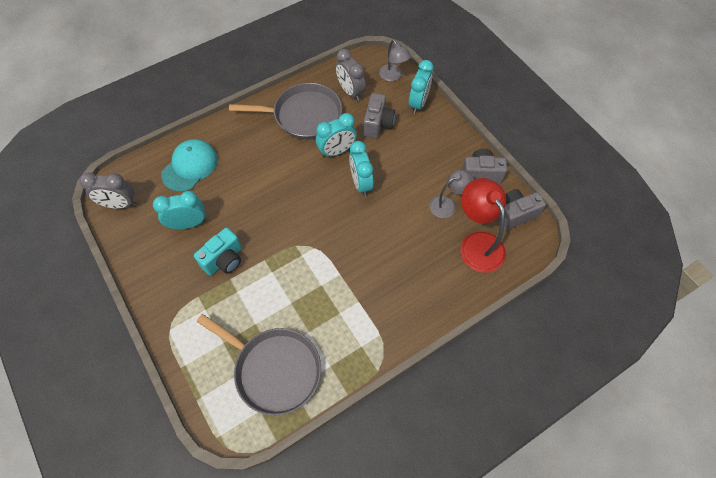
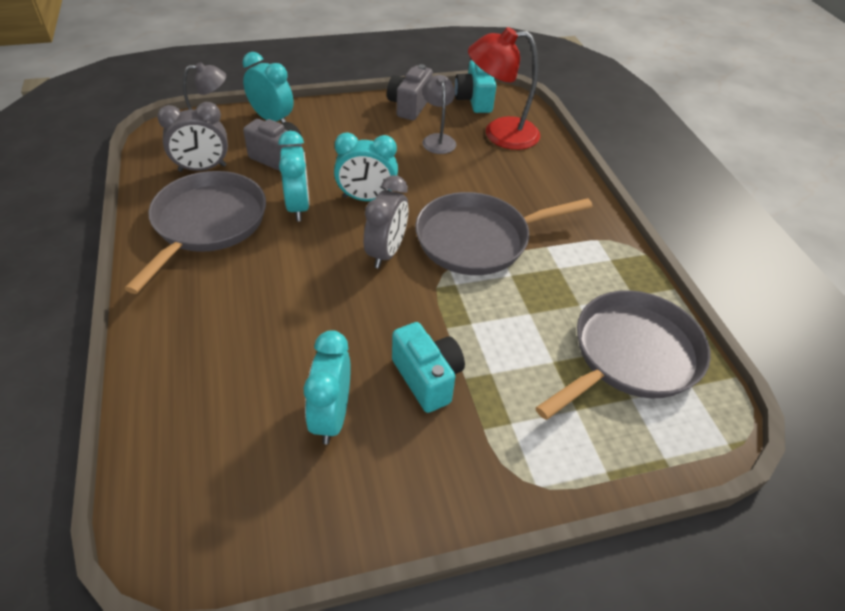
camera: 75 degrees left, 15 degrees down
(119, 204) = (221, 533): grey clock -> grey clock (386, 252)
(190, 166) = (206, 391): turquoise cap -> none
(347, 257) = (478, 239): none -> grey pan
(515, 214) = (474, 100): grey camera -> turquoise camera

